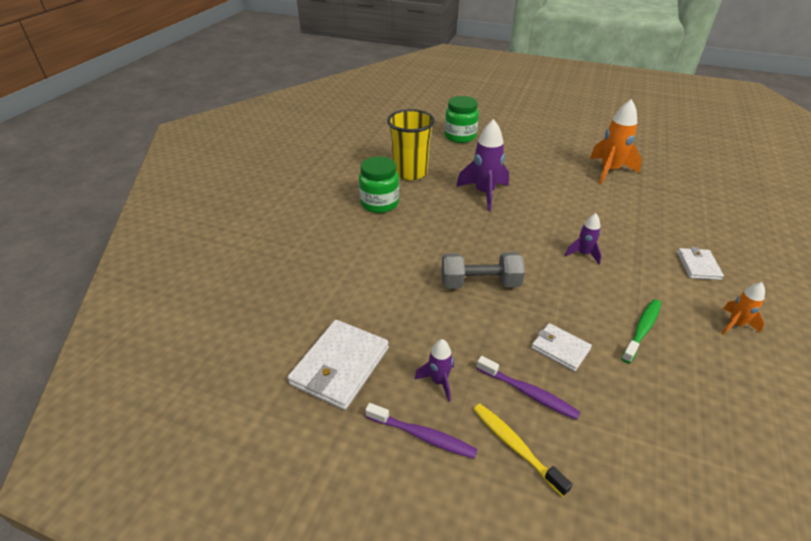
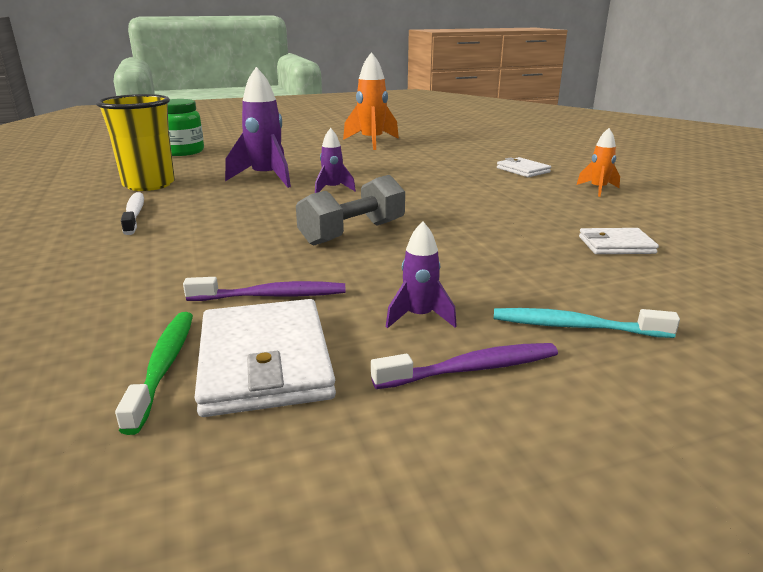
camera: 40 degrees left, 15 degrees down
(379, 203) = (134, 214): green jar -> white toothbrush
(515, 446) = (575, 327): yellow toothbrush -> turquoise toothbrush
(528, 393) = (522, 285): purple toothbrush -> purple toothbrush (272, 296)
(560, 348) = (500, 246): white wallet -> white wallet (616, 245)
(583, 254) = (425, 188): purple rocket -> purple rocket (332, 189)
(642, 330) = (544, 213): green toothbrush -> green toothbrush (164, 366)

